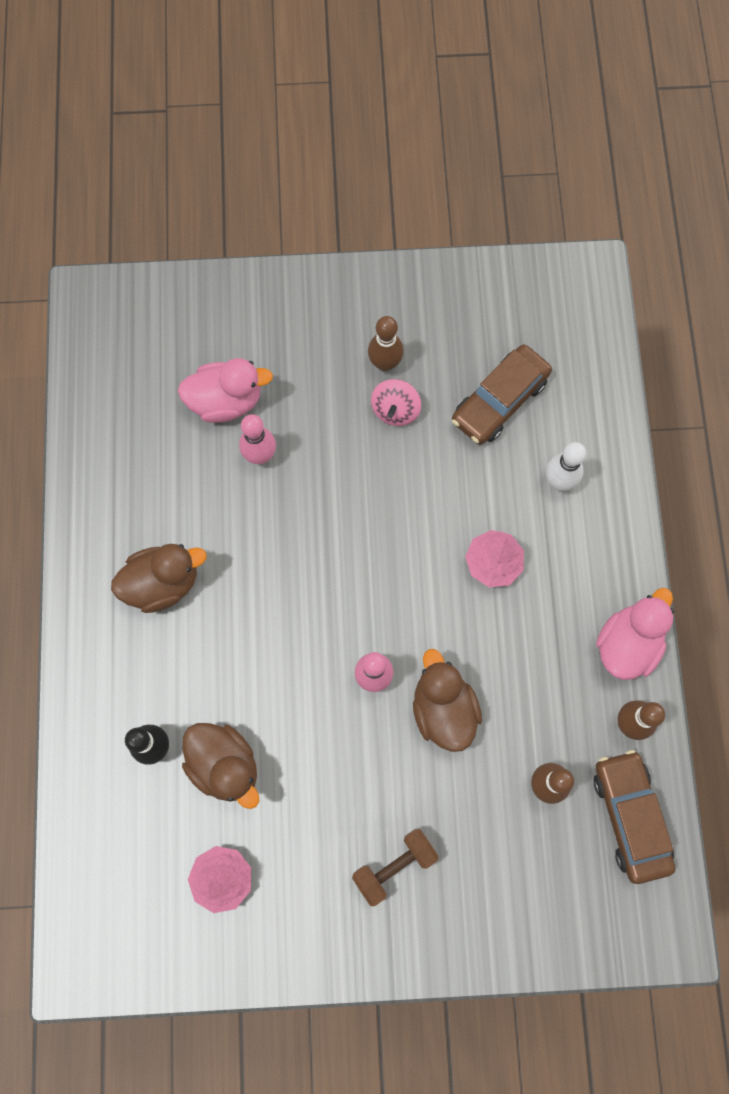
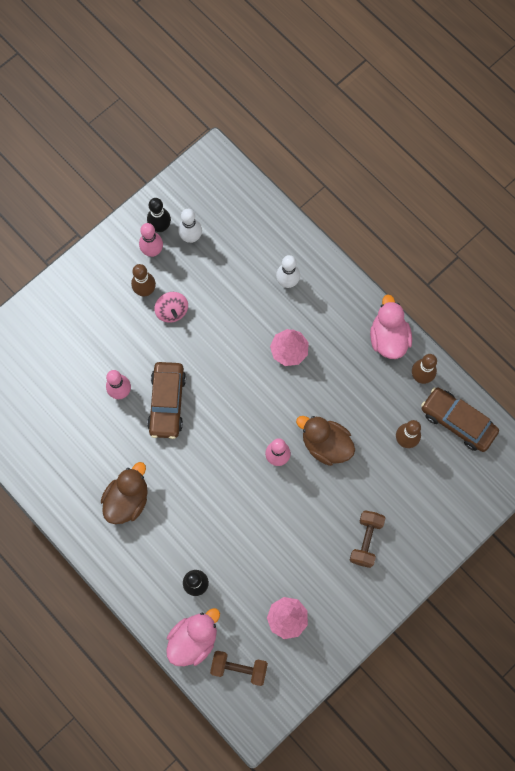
camera: 40 degrees left, 0 degrees up
(118, 888) = (239, 668): none -> brown dumbbell
(225, 765) = (240, 563): brown duck -> none
(226, 401) = (77, 377): pink duck -> pink duck (193, 639)
(431, 325) = (152, 251): none -> pink bowling pin
(463, 305) = (160, 227): none -> black bowling pin
(488, 343) = (191, 237): none -> white bowling pin
(499, 400) = (222, 263): brown car -> brown car (167, 402)

